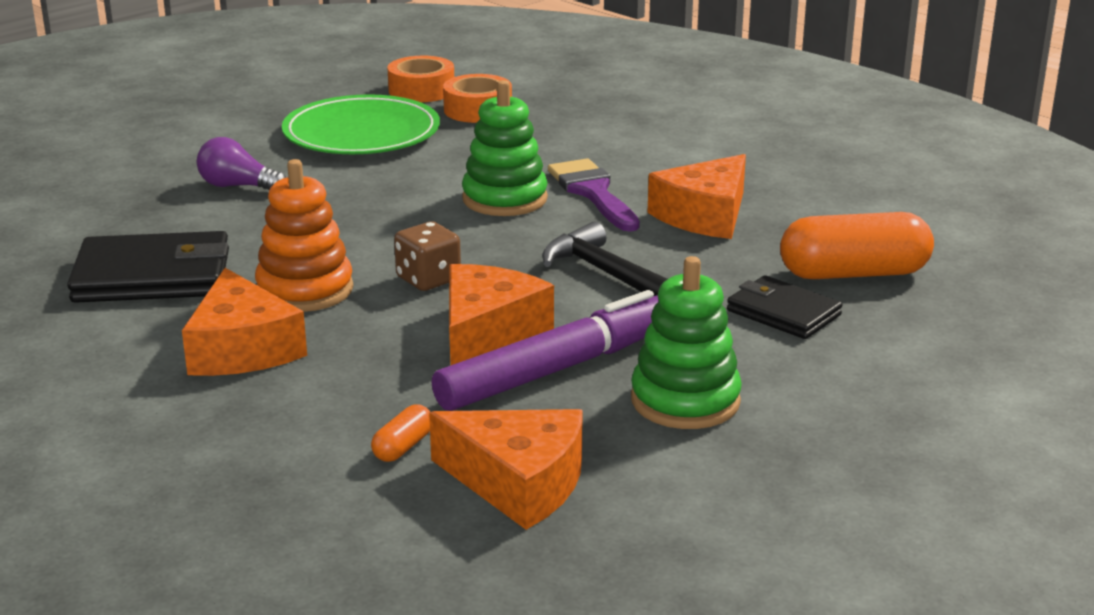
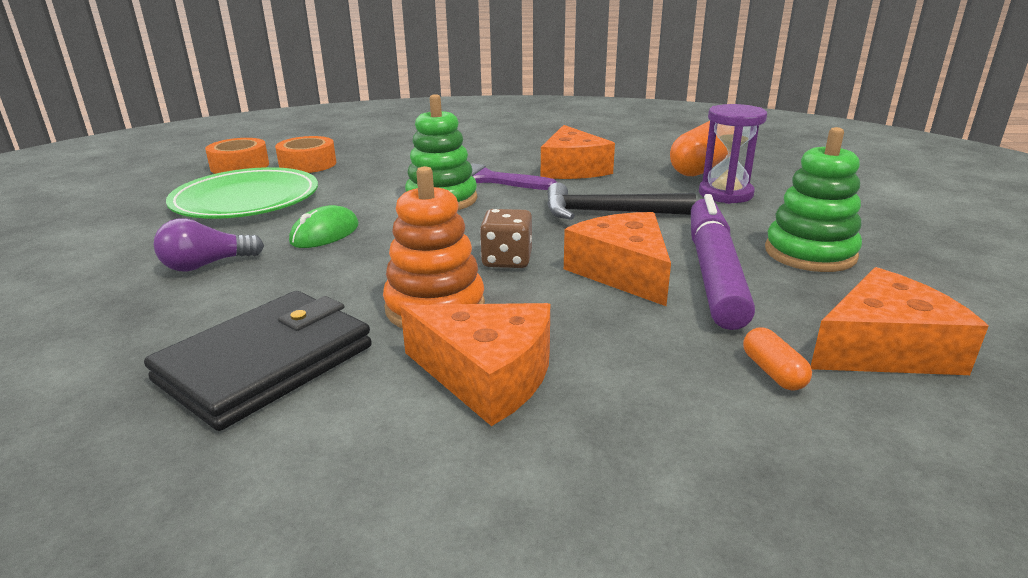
camera: 45 degrees left, 0 degrees up
(355, 193) = (325, 233): none -> green mouse
(783, 313) = (725, 194): black wallet -> purple hourglass

